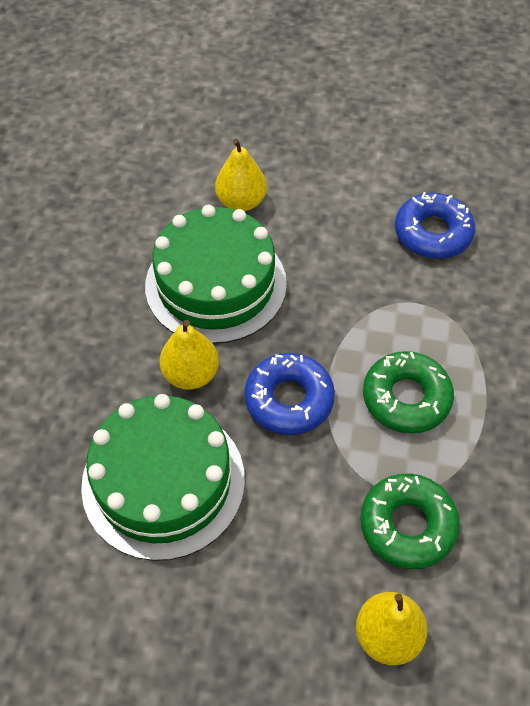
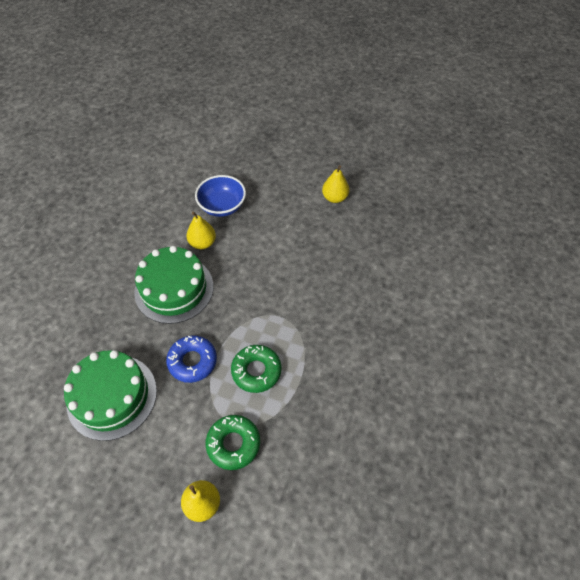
camera: 10 degrees right, 0 degrees up
(191, 374) = (145, 338): yellow pear -> yellow pear (334, 198)
(255, 138) = (222, 206): none -> blue bowl
(432, 233) = (302, 277): blue donut -> none

